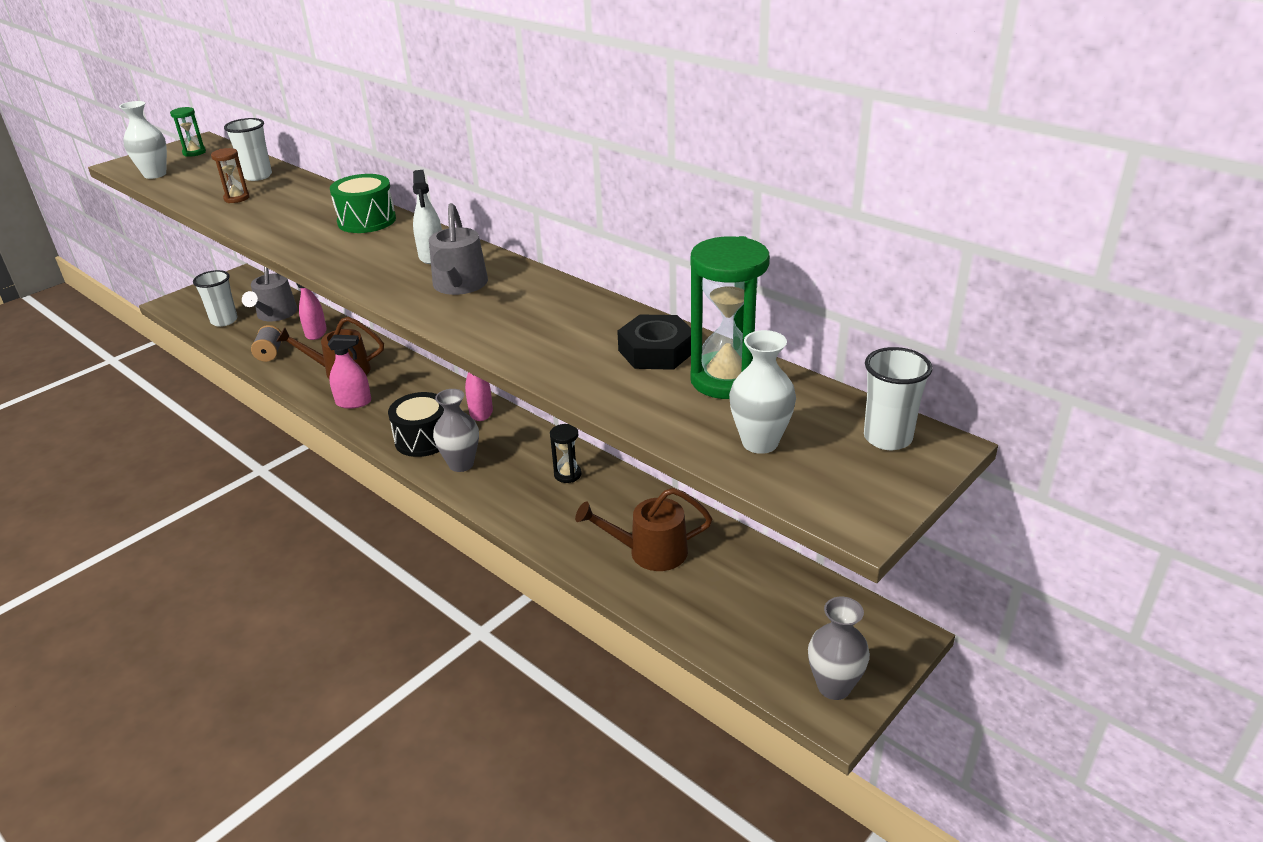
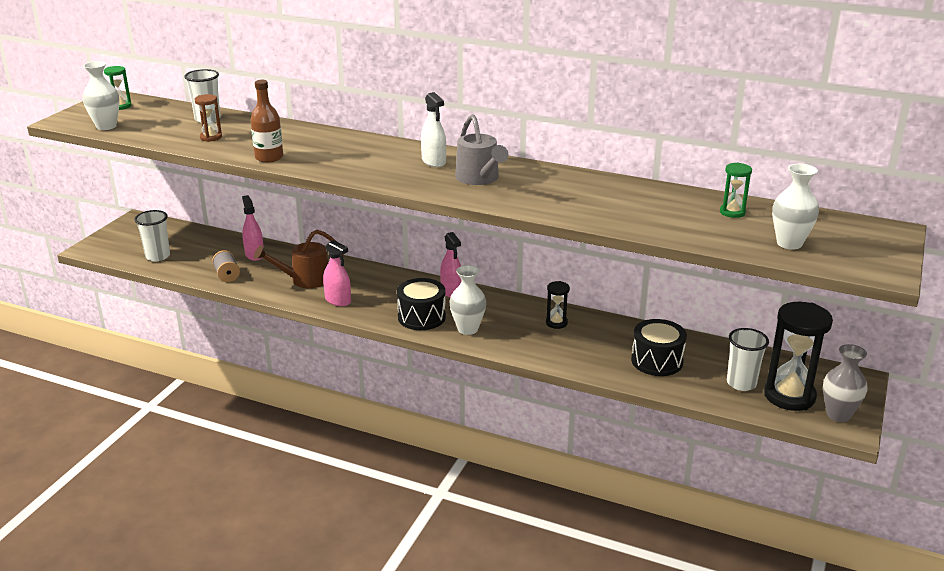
camera: 20 degrees left, 5 degrees down
(266, 230) = (269, 157): none -> brown bottle
(275, 315) = (202, 246): grey watering can -> none
(353, 402) = (338, 300): pink spray bottle -> pink spray bottle turned 60 degrees clockwise
(367, 221) = (349, 143): green drum -> none
(461, 464) = (467, 329): grey vase -> white vase
(649, 552) = (657, 361): brown watering can -> black drum
(656, 351) = (668, 202): black nut -> none
(726, 380) = (732, 212): green hourglass -> green hourglass, size x0.49
(785, 641) = (789, 396): none -> black hourglass
(887, 438) = (862, 230): white cup -> white cup (741, 383)

